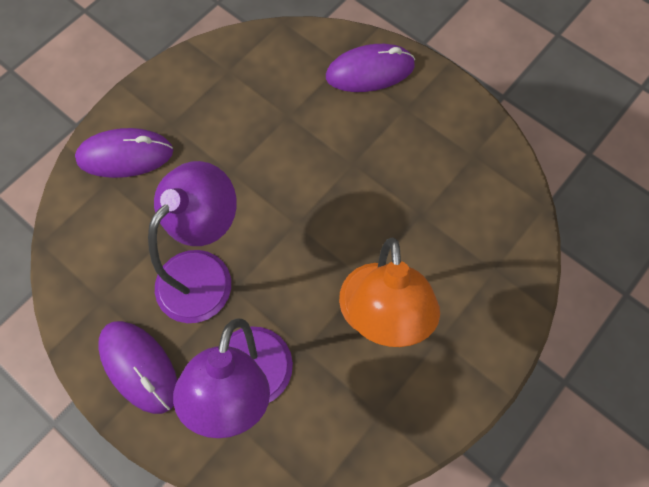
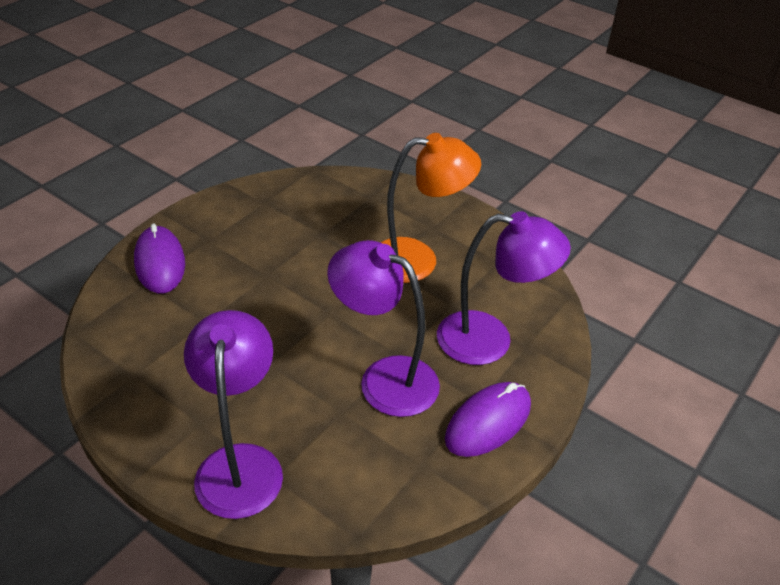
camera: 95 degrees left, 25 degrees down
(125, 155) = (240, 463): purple mouse -> purple lamp

